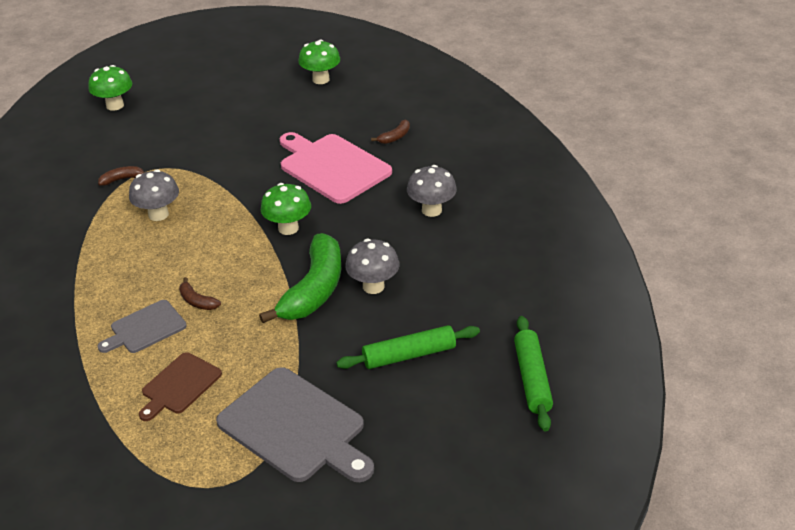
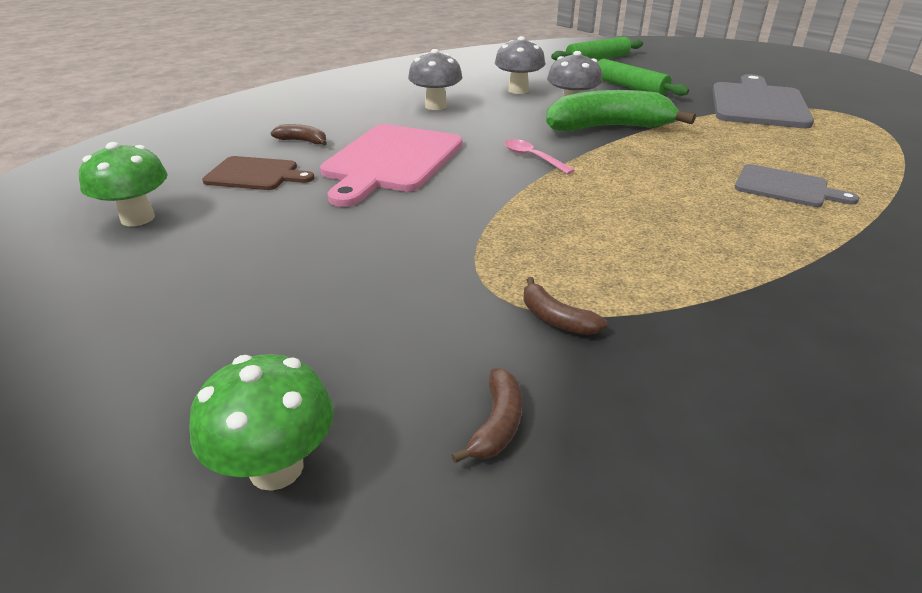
camera: 115 degrees left, 5 degrees down
(158, 214) = (603, 247): grey mushroom -> grey mushroom (518, 90)
(179, 385) = (809, 151): brown cutting board -> brown cutting board (255, 174)
(197, 301) = (706, 173): brown banana -> brown banana (497, 424)
(288, 228) = (533, 158): green mushroom -> pink spoon

